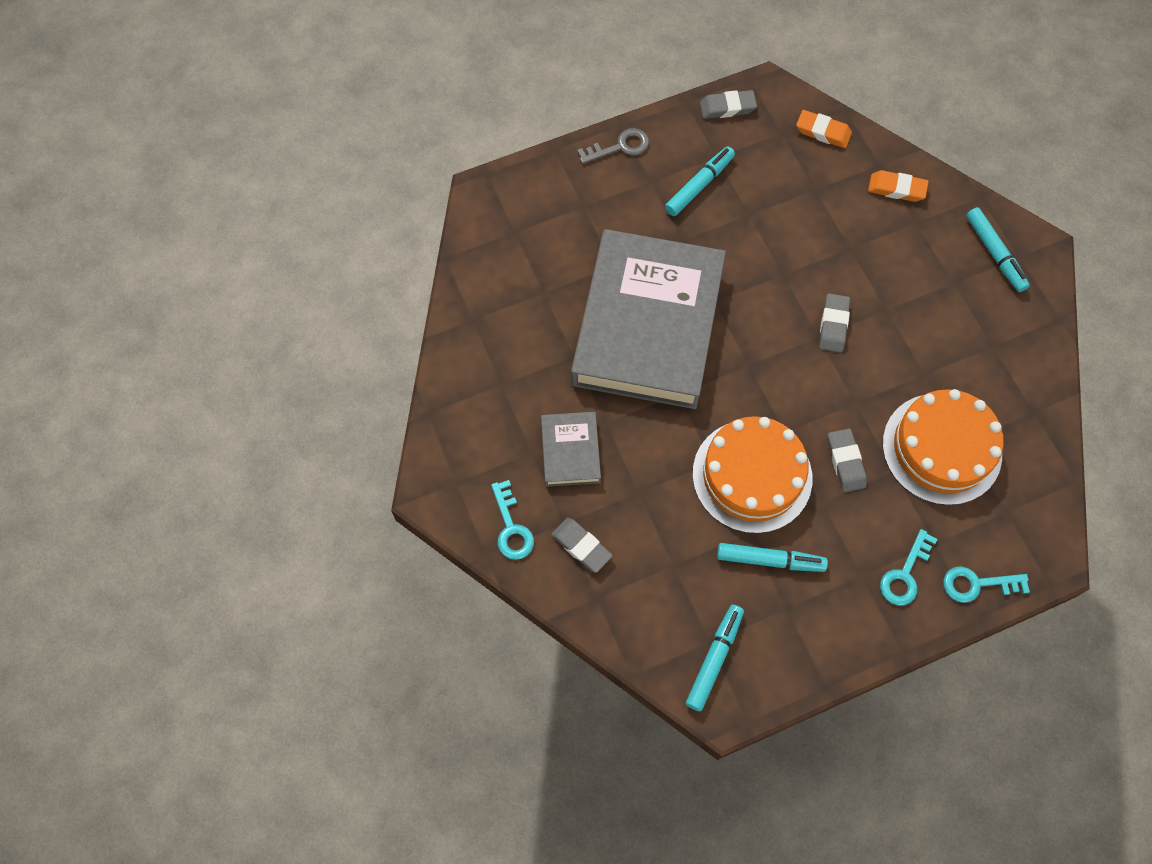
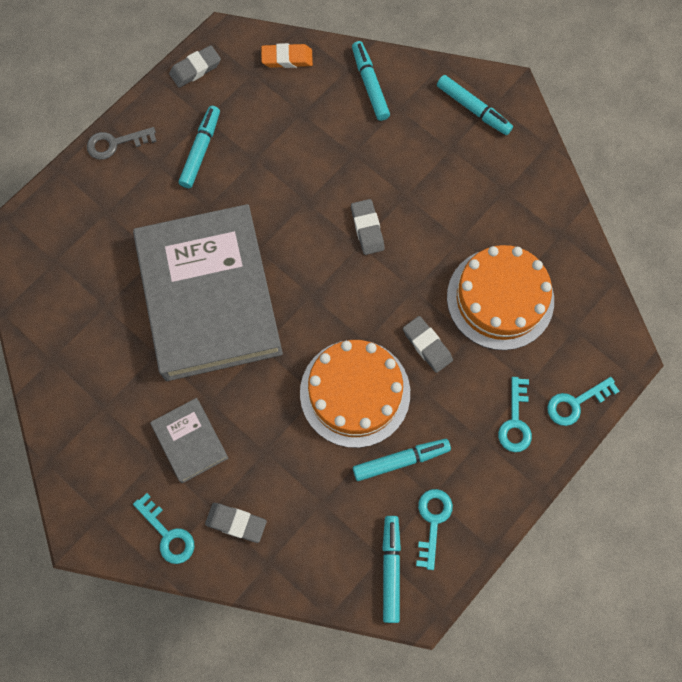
camera: 25 degrees left, 5 degrees up
(619, 147) = (115, 143): grey key -> grey key turned 150 degrees counterclockwise
(776, 633) = (432, 521): none -> turquoise key
(896, 189) = (370, 84): orange eraser -> turquoise marker

